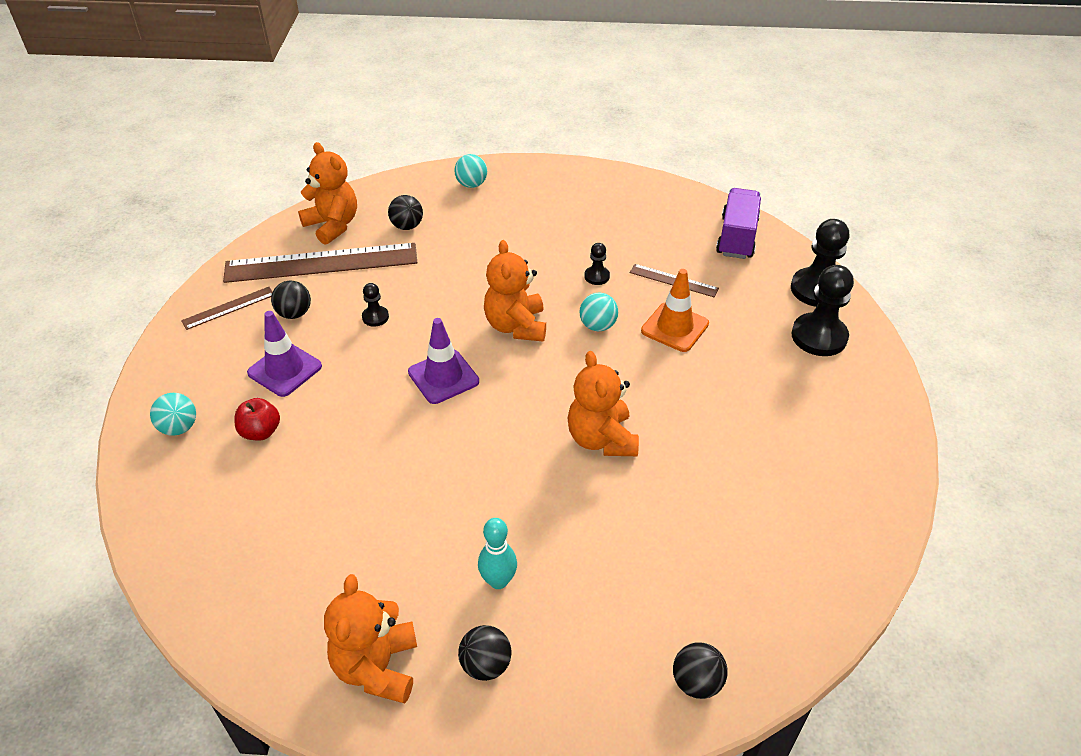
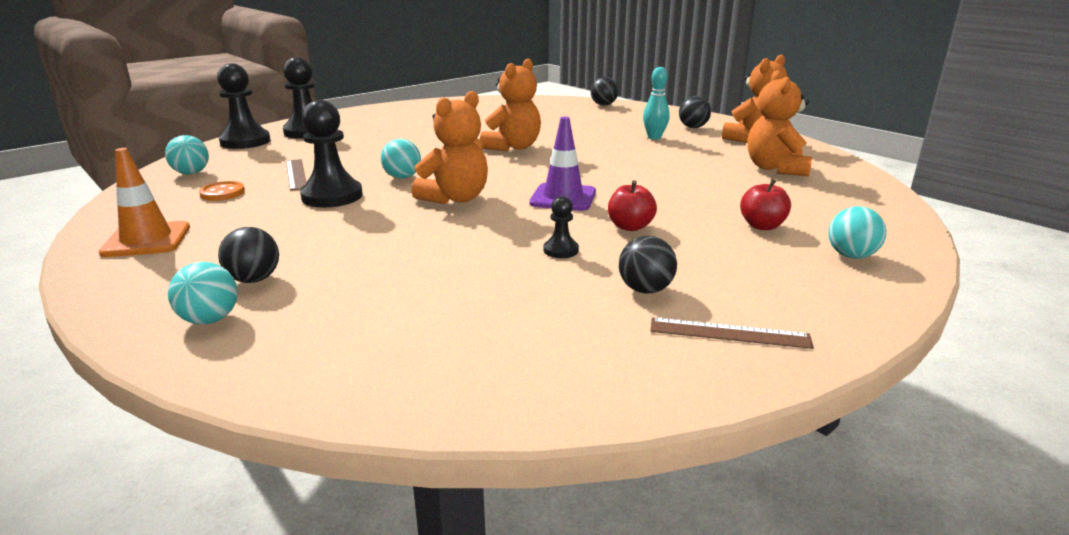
camera: 135 degrees left, 20 degrees down
(285, 369) = (703, 252): purple traffic cone -> none
(321, 263) = (547, 326): brown ruler -> none
(333, 225) = (463, 368): orange teddy bear -> orange teddy bear (775, 169)
(356, 369) = (630, 227): none -> red apple
(407, 226) = (380, 313): black ball -> black ball (254, 279)
(597, 276) = (332, 196): black pawn -> black pawn, size x2.02
(665, 237) = (222, 193): none -> orange button
(674, 327) = (362, 160): orange traffic cone -> orange traffic cone (147, 240)
(737, 237) = (191, 173): purple truck -> turquoise ball

